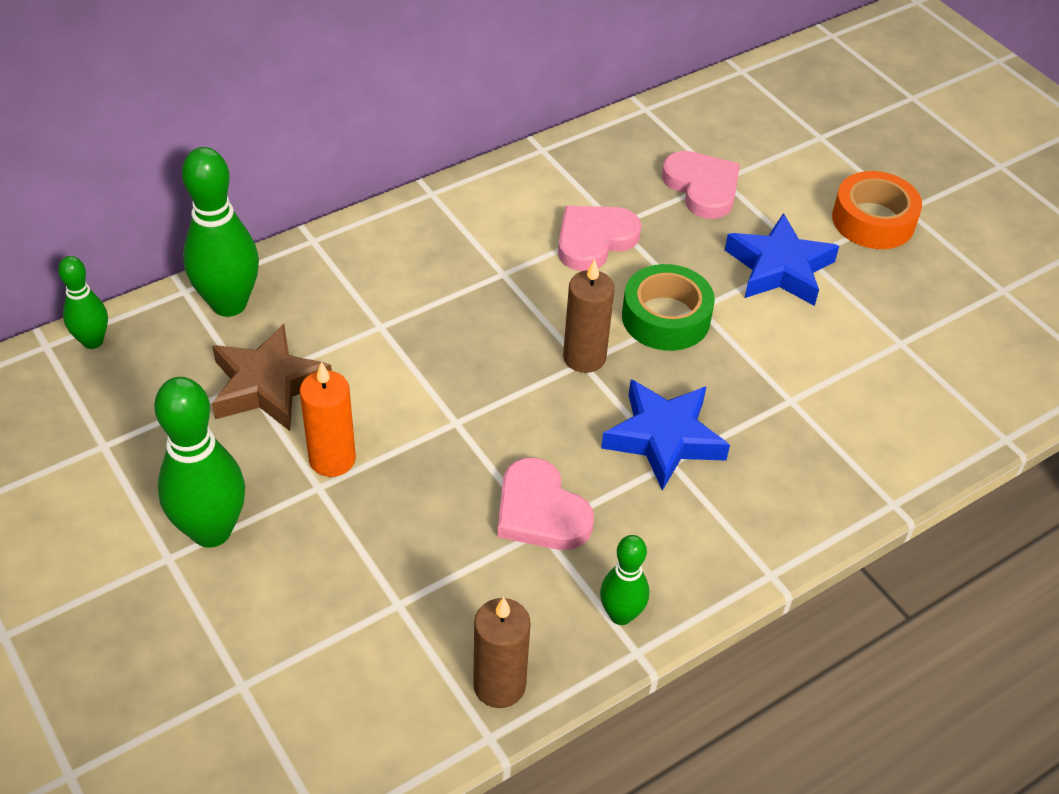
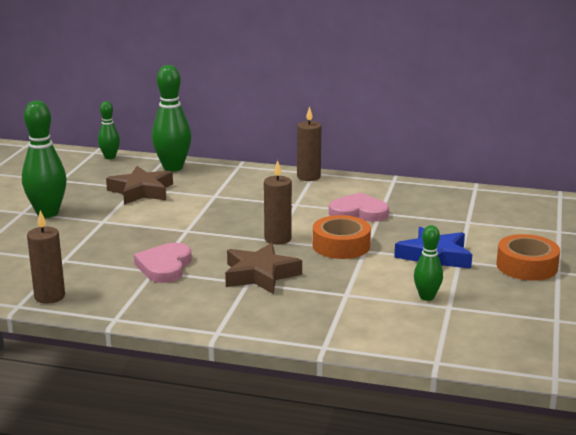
camera: 50 degrees right, 25 degrees down
(332, 459) = (122, 217): orange candle -> none
(437, 206) = (308, 177): none -> brown candle
(621, 615) = (132, 307): green bowling pin -> green bowling pin (427, 297)
(664, 438) = (260, 275): blue star -> brown star
(666, 317) = (341, 245): green tape -> orange tape
(702, 187) = (450, 220): pink heart -> none

